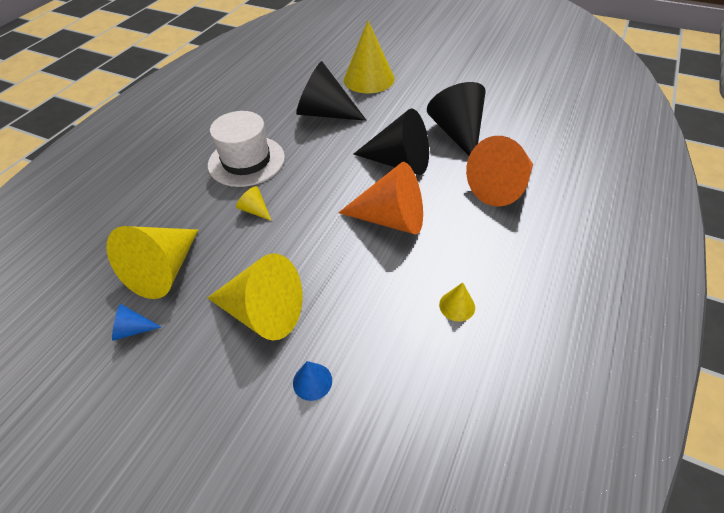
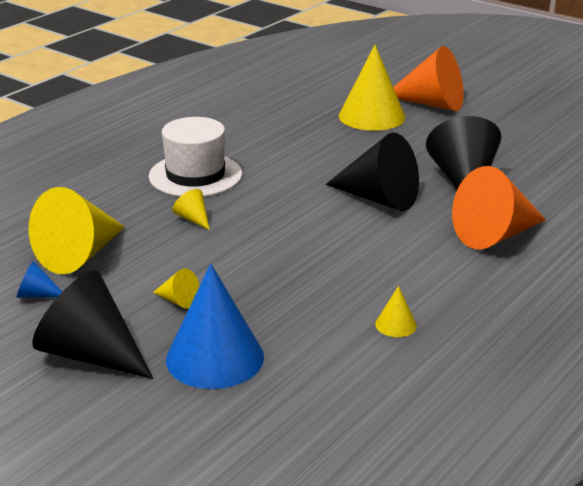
camera: 10 degrees right, 20 degrees down
(263, 312) = (178, 301): yellow cone -> yellow cone, size x0.44
(312, 381) = (215, 358): blue cone -> blue cone, size x2.27
(325, 113) = (304, 143): black cone -> black cone (91, 354)
(391, 219) = (349, 246): orange cone -> orange cone (431, 103)

